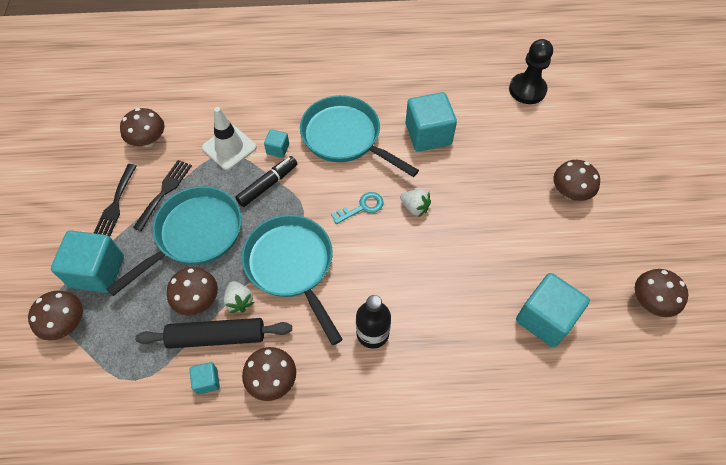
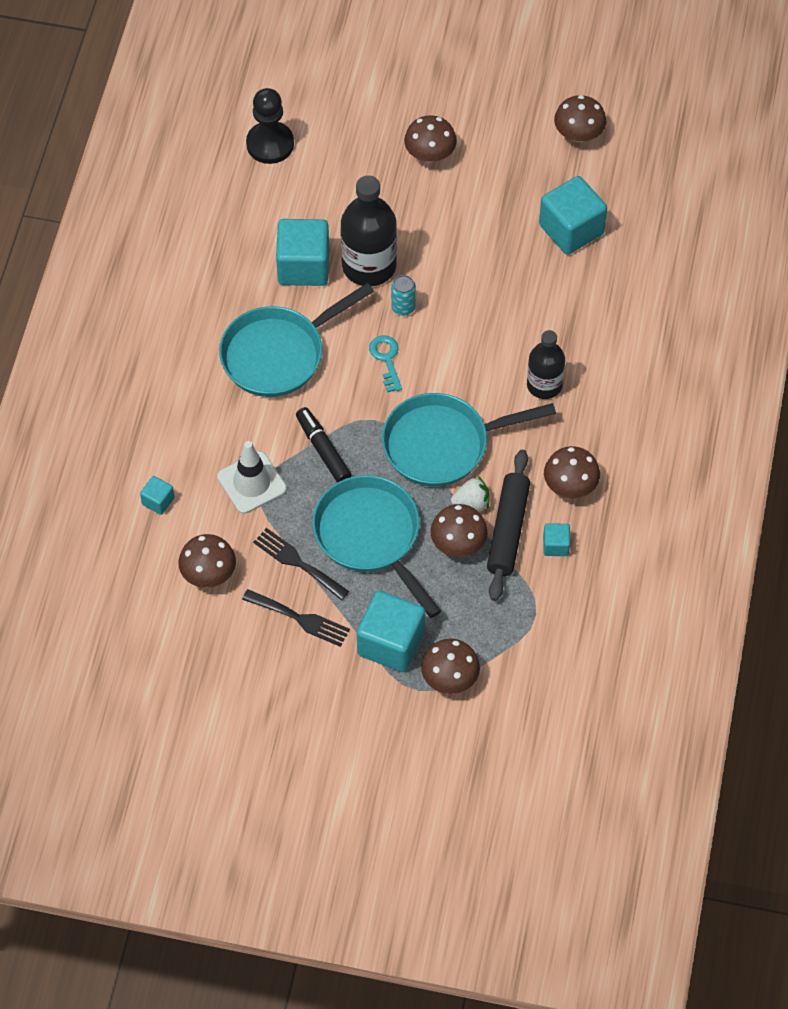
camera: 75 degrees left, 0 degrees up
(278, 149) = (272, 430): turquoise cube -> turquoise cube (158, 501)
(415, 207) = (403, 307): white strawberry -> turquoise can
(445, 175) = (369, 266): none -> black bottle

